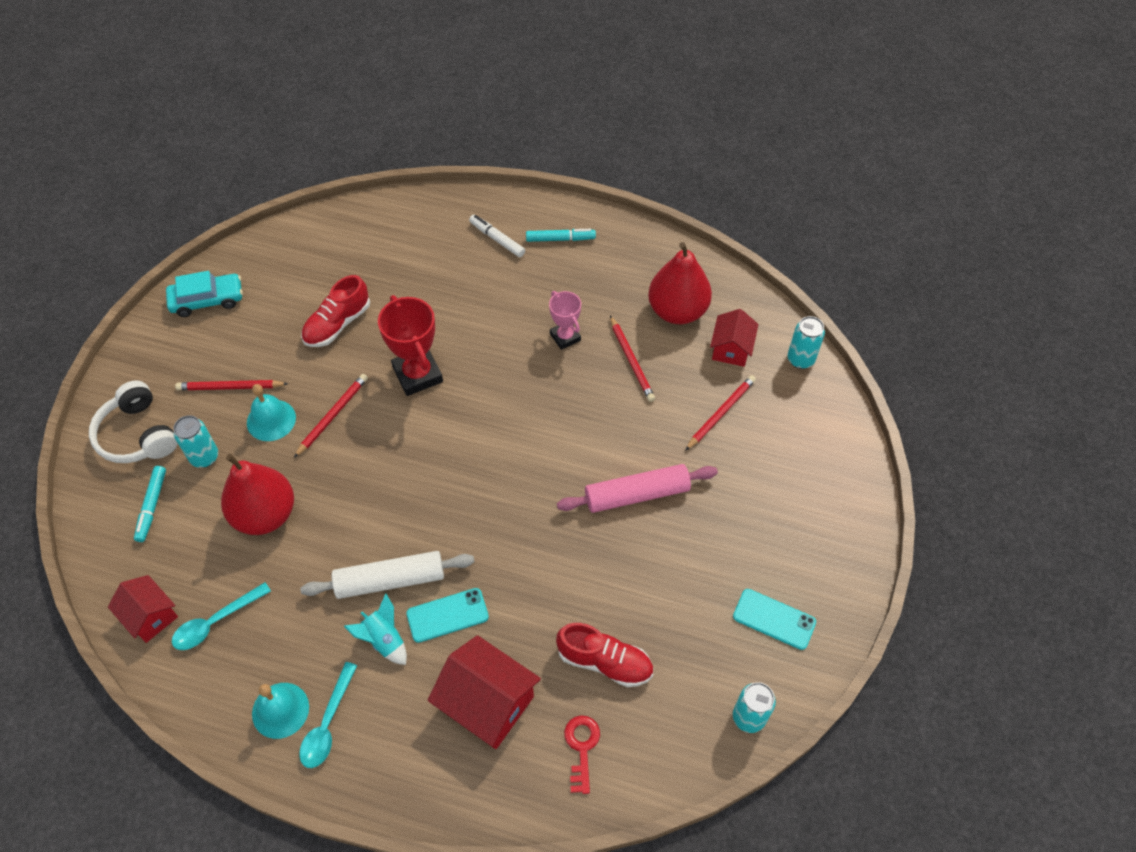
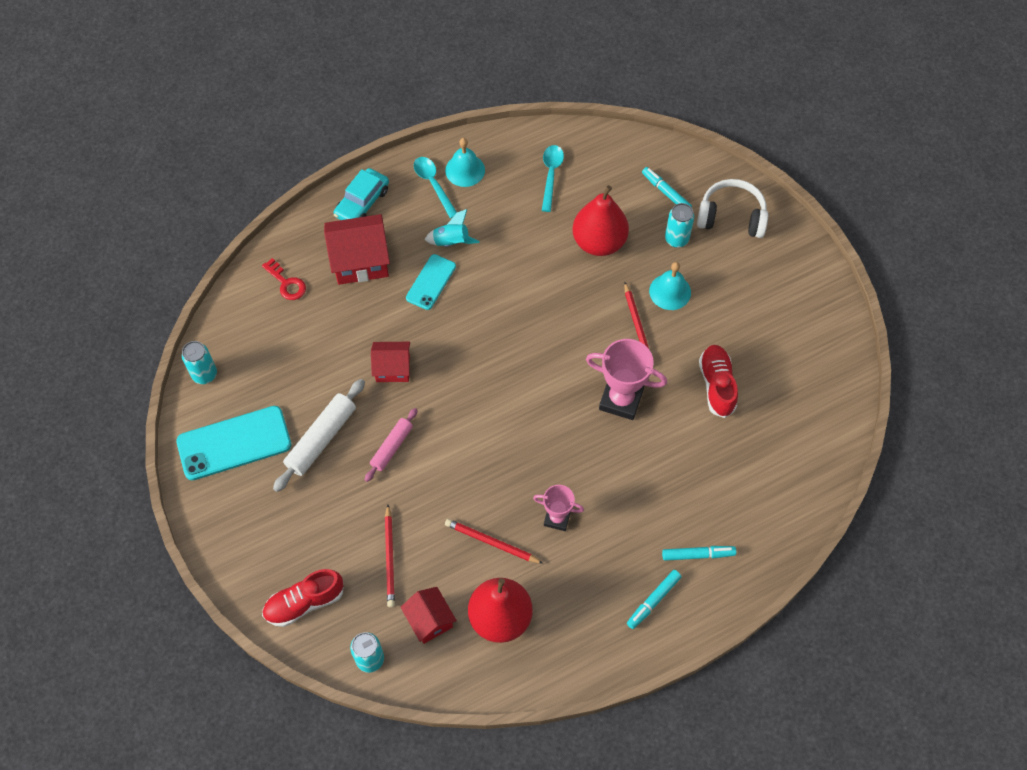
camera: 135 degrees right, 5 degrees up
(150, 616) = (588, 149): red house -> red house (392, 368)
(207, 300) = (819, 324): turquoise car -> turquoise car (362, 202)
(230, 387) = (721, 287): red pencil -> none
(390, 580) = (484, 271): white rolling pin -> white rolling pin (321, 439)
(417, 374) = (621, 400): red trophy -> pink trophy
(497, 239) = (697, 554): white marker -> turquoise marker
(605, 662) = (315, 334): red shoe -> red shoe (304, 602)
(637, 494) = (392, 447): pink rolling pin -> pink rolling pin, size x0.63
(774, 619) = (234, 443): turquoise phone -> turquoise phone, size x1.70

